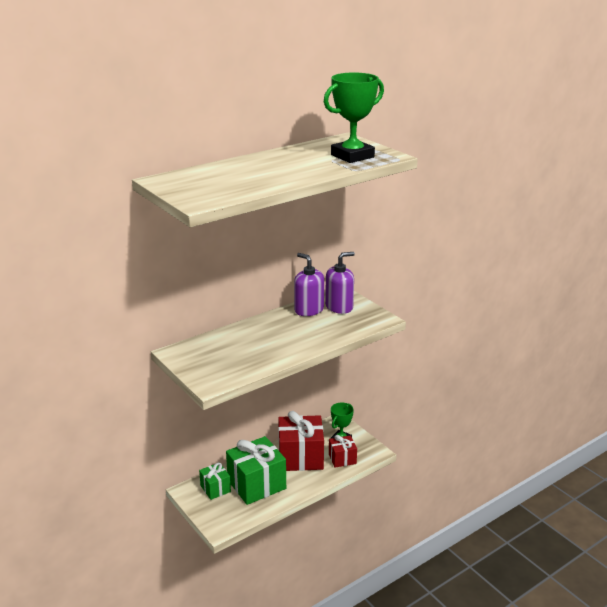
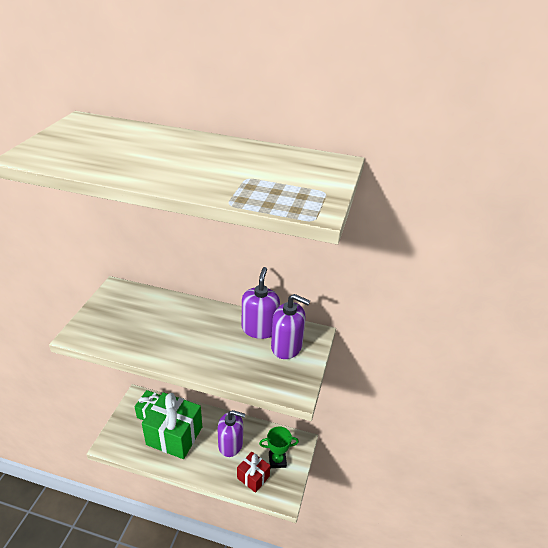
camera: 50 degrees right, 10 degrees up
(300, 457) = (230, 444): red gift -> purple soap dispenser
(352, 156) = (278, 186): green trophy -> none

